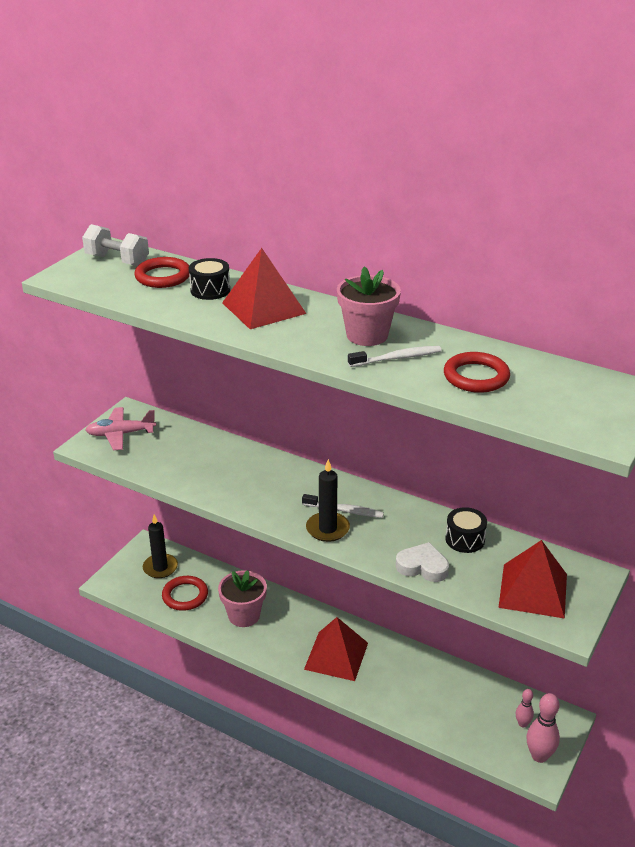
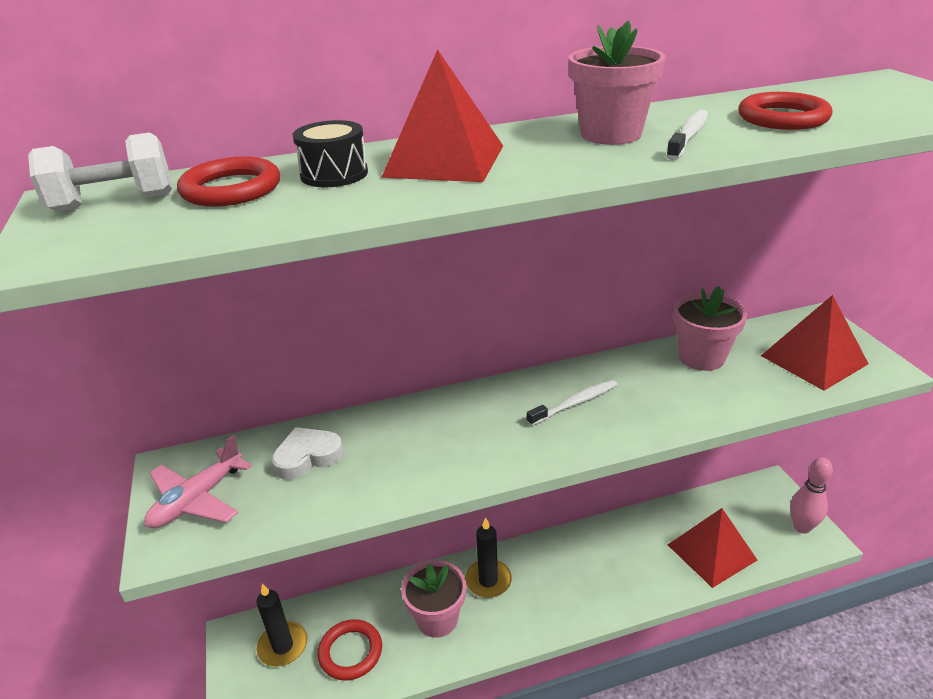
camera: 45 degrees left, 0 degrees up
(327, 529) = (592, 430): black candle -> black candle (488, 580)
(336, 656) = (566, 582): red pyramid -> red pyramid (711, 552)
(422, 566) = (719, 402): white heart -> white heart (307, 457)
(465, 539) = (701, 357): black drum -> pink flower pot
(522, 724) = (757, 512): pink bowling pin -> none

